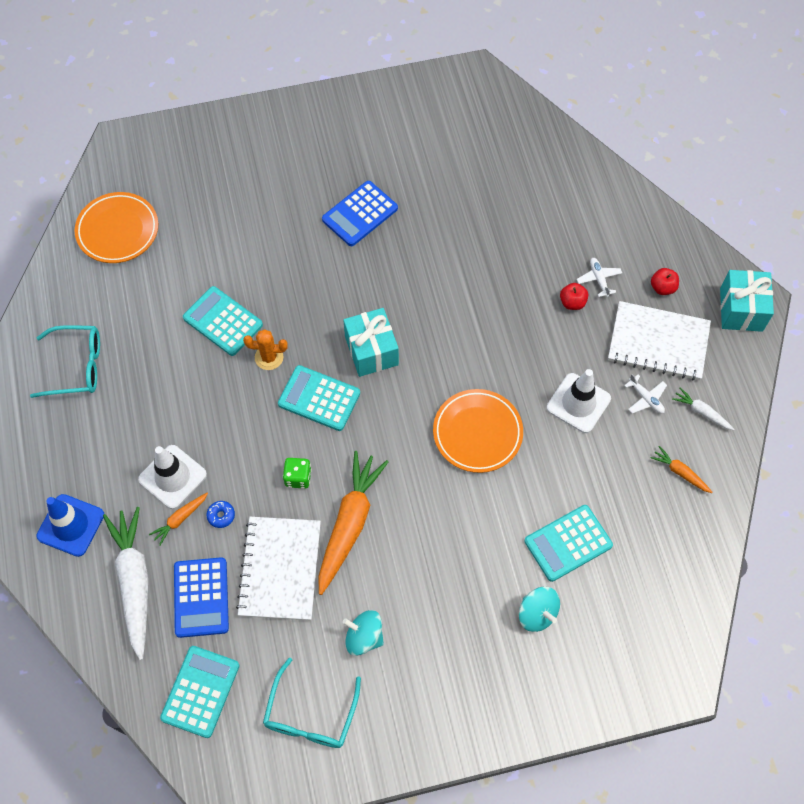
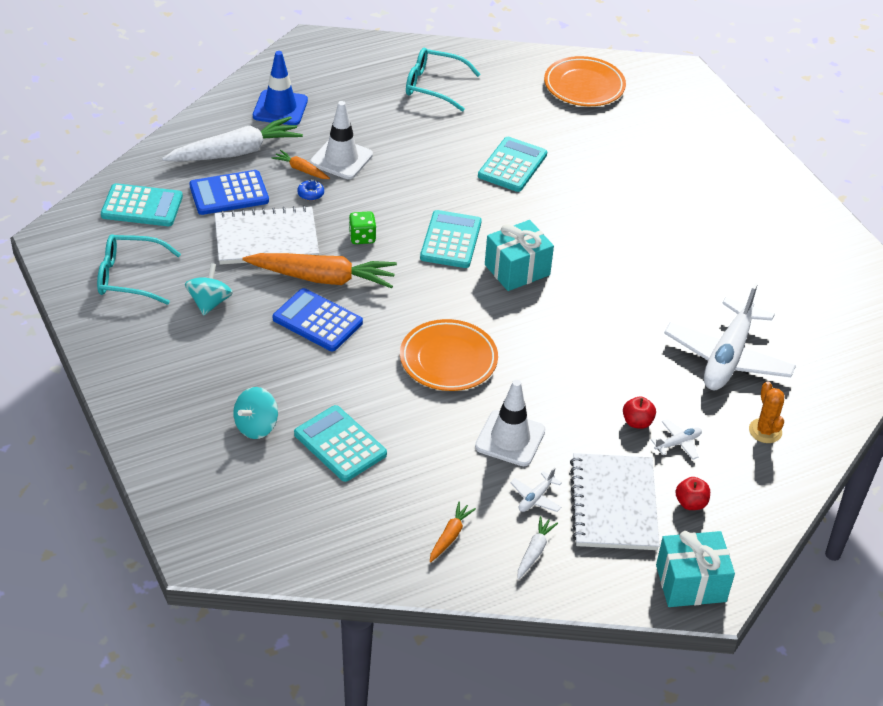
camera: 75 degrees right, 20 degrees down
(77, 366) = (433, 86): turquoise glasses -> turquoise glasses turned 120 degrees clockwise
(269, 357) = (484, 200): orange cactus -> orange cactus (765, 431)
(360, 214) = (676, 241): blue calculator -> blue calculator (317, 321)
(508, 216) = (727, 357): none -> white plane

